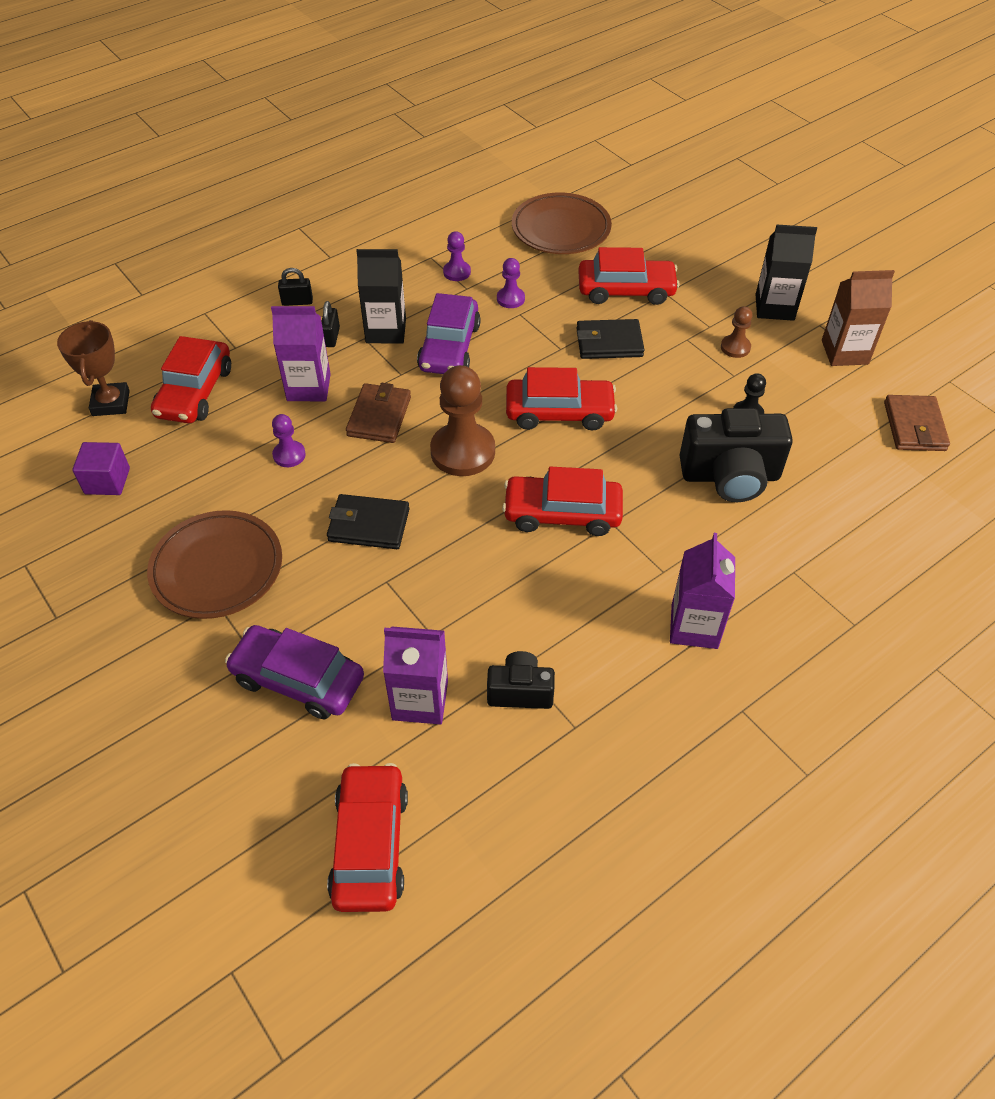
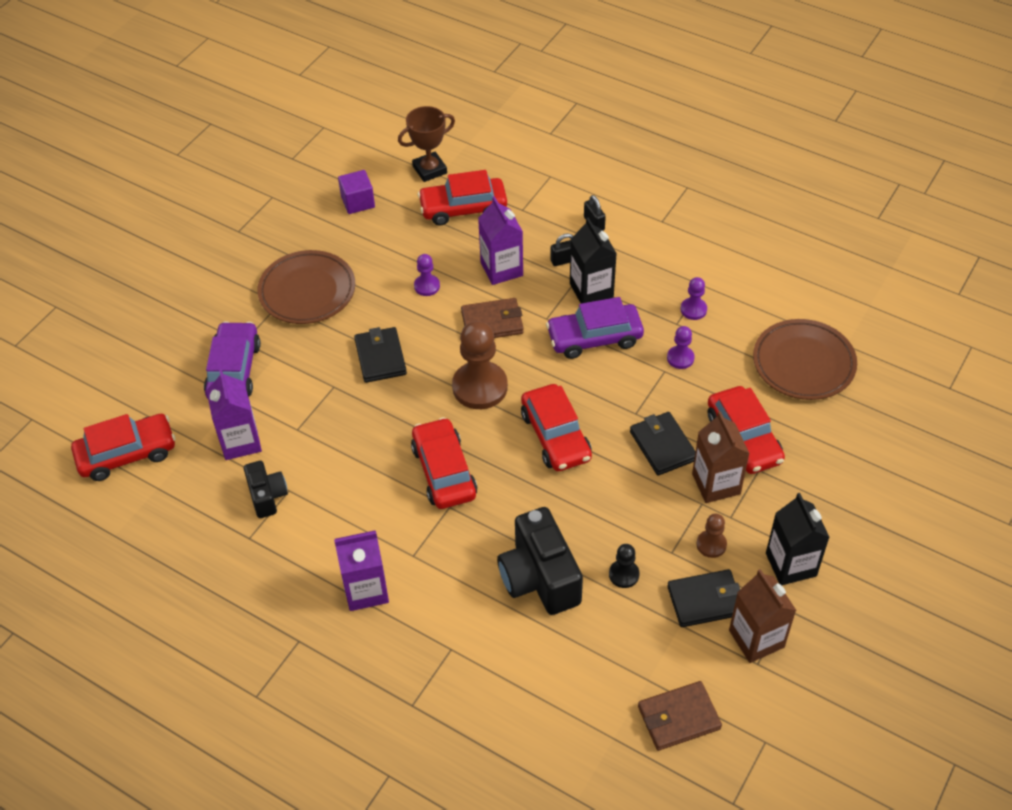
camera: 70 degrees right, 0 degrees up
(669, 323) = (716, 484): none -> brown carton
(794, 370) = (705, 600): none -> black wallet

